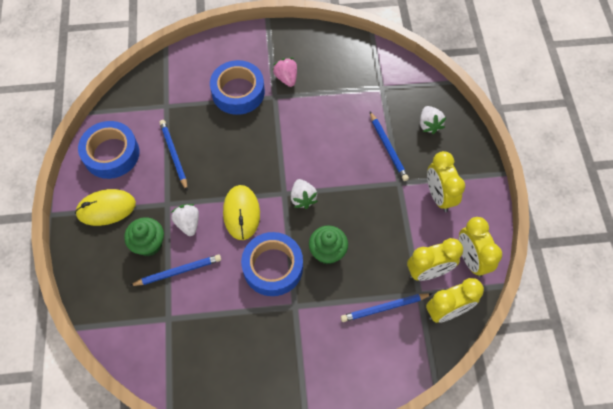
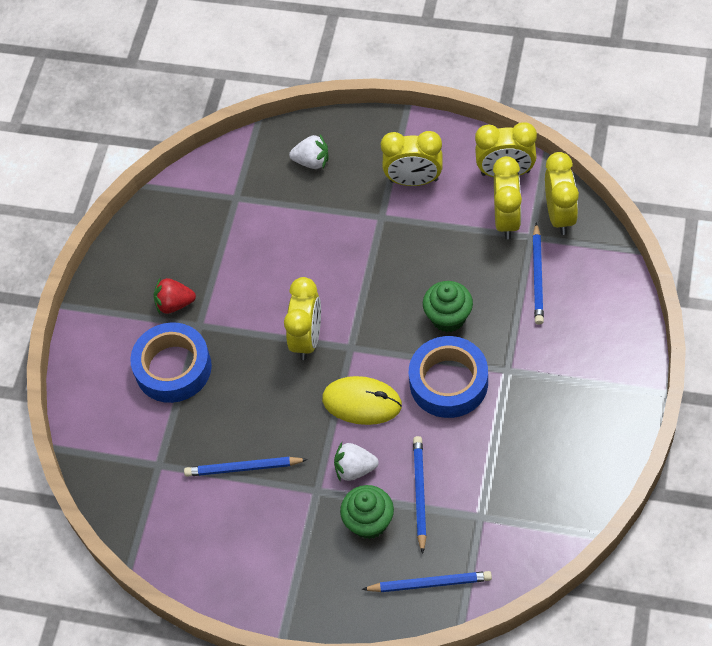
camera: 65 degrees left, 5 degrees down
(106, 208) = (296, 569): yellow mouse -> none
(111, 154) = (211, 549): blue tape -> none
(282, 164) = (307, 339): none -> yellow clock
(286, 78) = (174, 304): pink strawberry -> red strawberry
(303, 198) = (365, 327): white strawberry -> none
(388, 148) = (328, 215): blue pencil -> blue pencil (430, 583)

